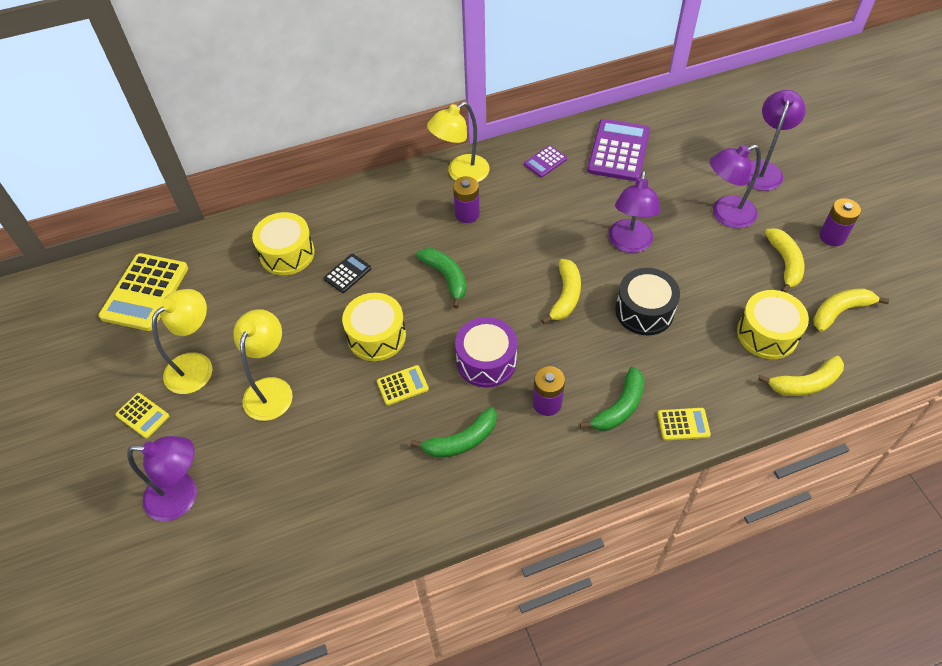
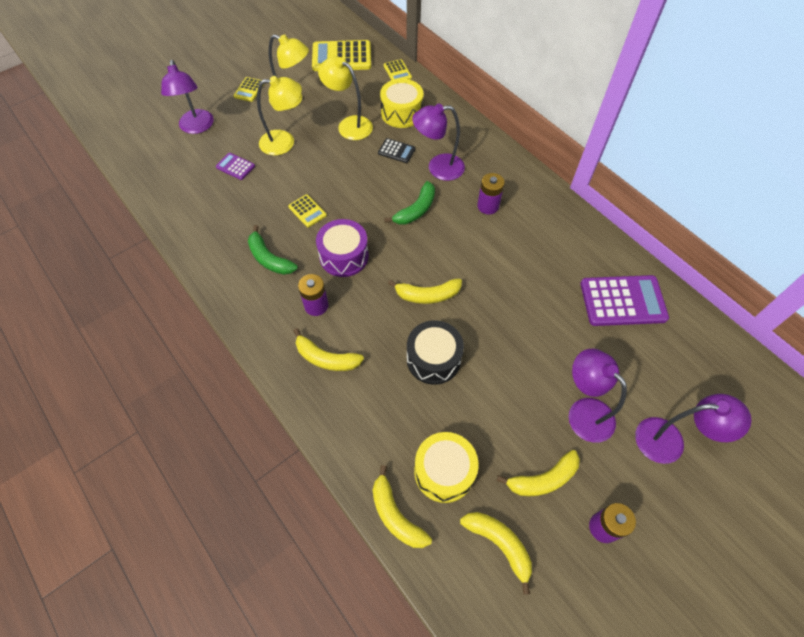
camera: 70 degrees right, 5 degrees up
(376, 336) = (346, 184): yellow drum -> none
(461, 173) = (531, 190): yellow lamp -> yellow lamp (349, 125)
(545, 162) = (576, 246): purple calculator -> purple calculator (235, 167)
(619, 407) = (326, 358): green banana -> yellow banana
(629, 244) = (507, 332): purple lamp -> purple lamp (438, 168)
(683, 424) = (322, 411): yellow calculator -> yellow calculator (397, 72)

